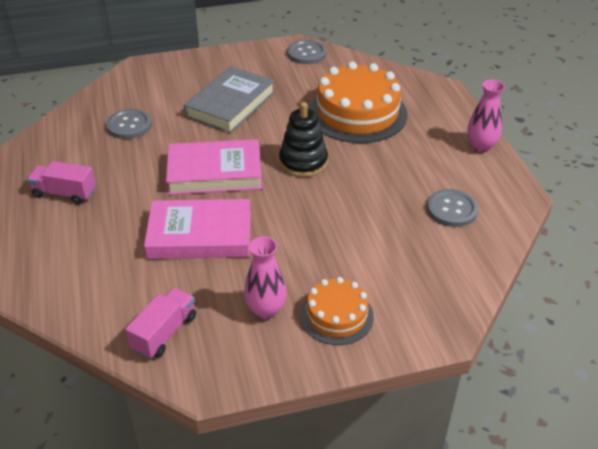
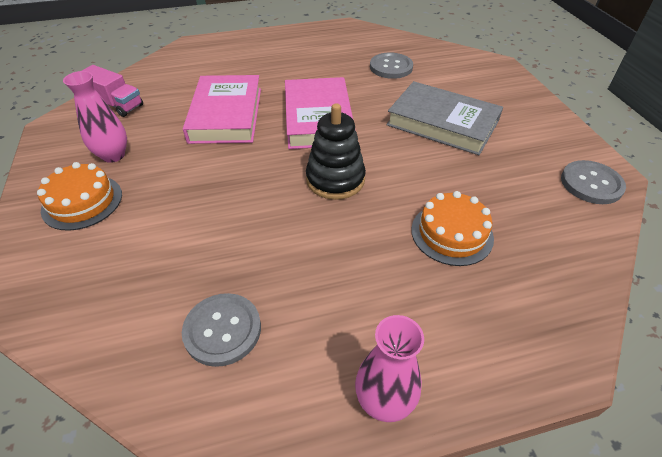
camera: 90 degrees right, 5 degrees up
(64, 193) = (293, 48): pink truck -> none
(357, 113) = (452, 233): orange cake -> orange cake, size x0.56

